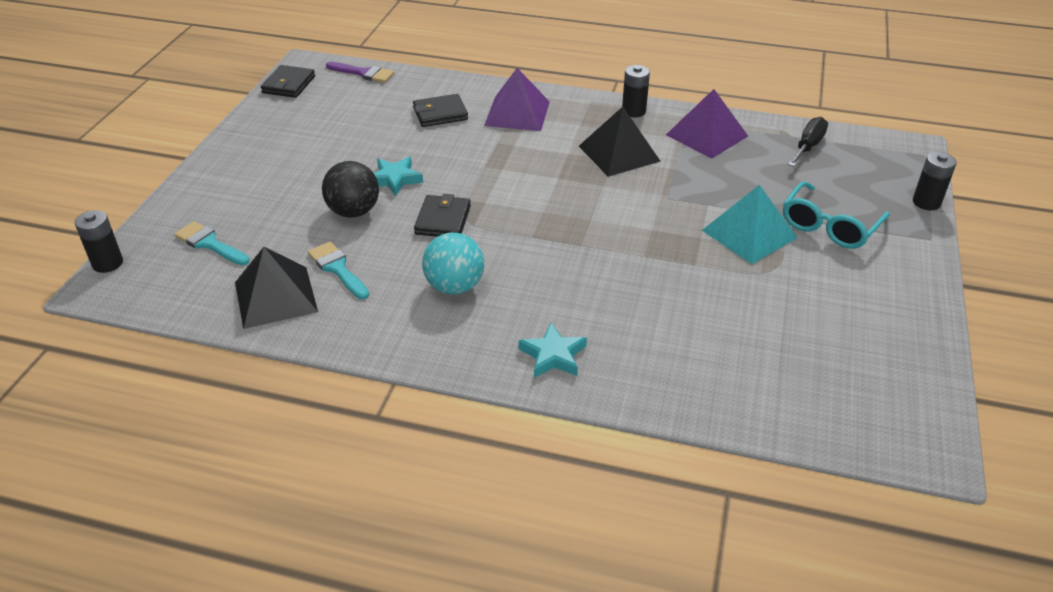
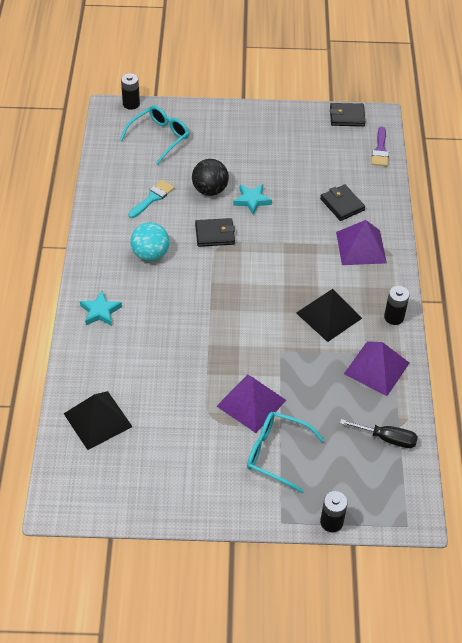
camera: 75 degrees right, 10 degrees up
(209, 244) = (159, 137): turquoise brush -> turquoise glasses
(276, 296) = (121, 179): black pyramid -> black pyramid (98, 420)
(749, 234) = (251, 403): turquoise pyramid -> purple pyramid

